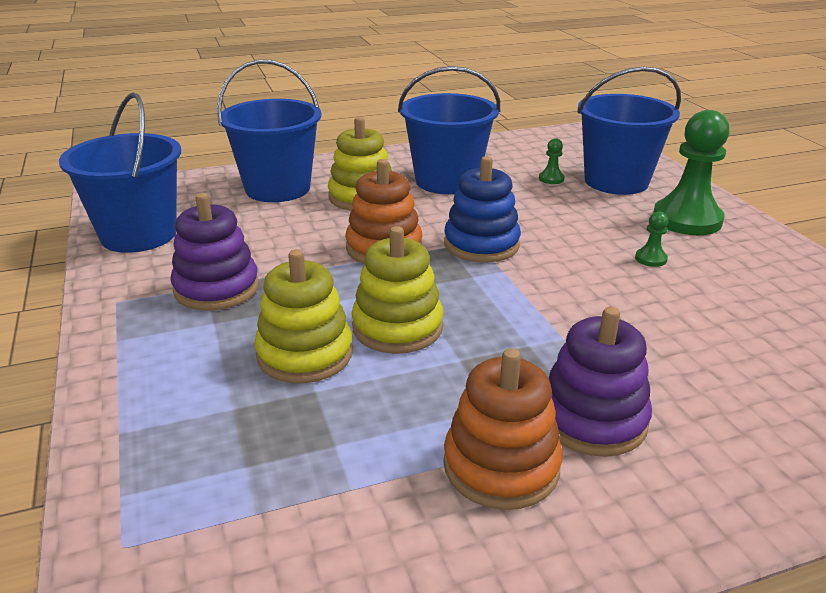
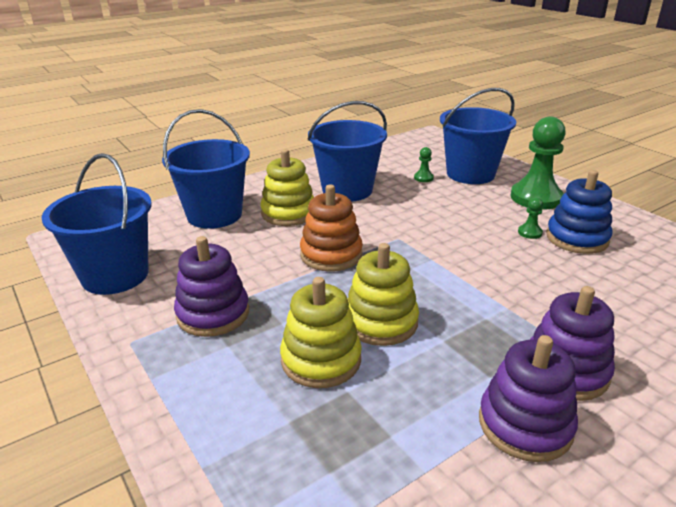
camera: 15 degrees left, 0 degrees up
(481, 244) = (404, 240): blue stacking toy -> blue stacking toy (577, 238)
(501, 466) = (525, 424): orange stacking toy -> purple stacking toy

